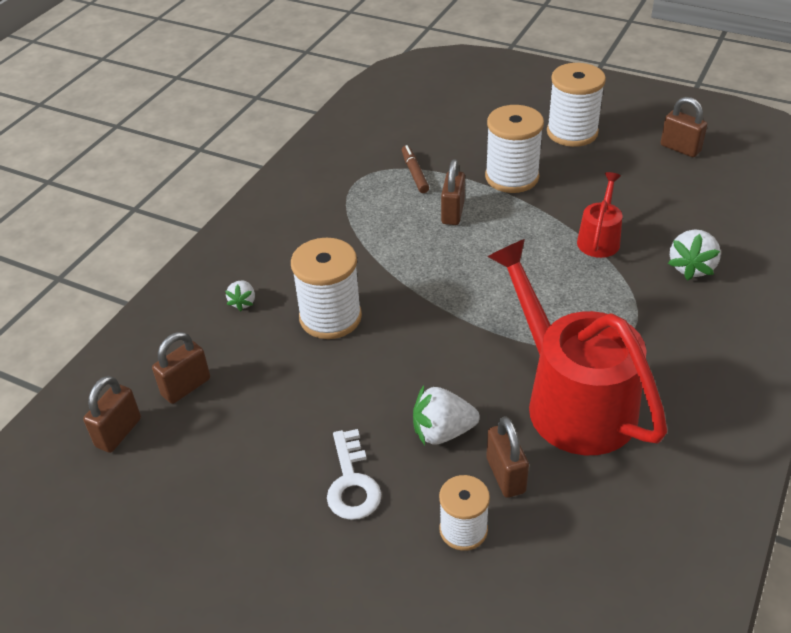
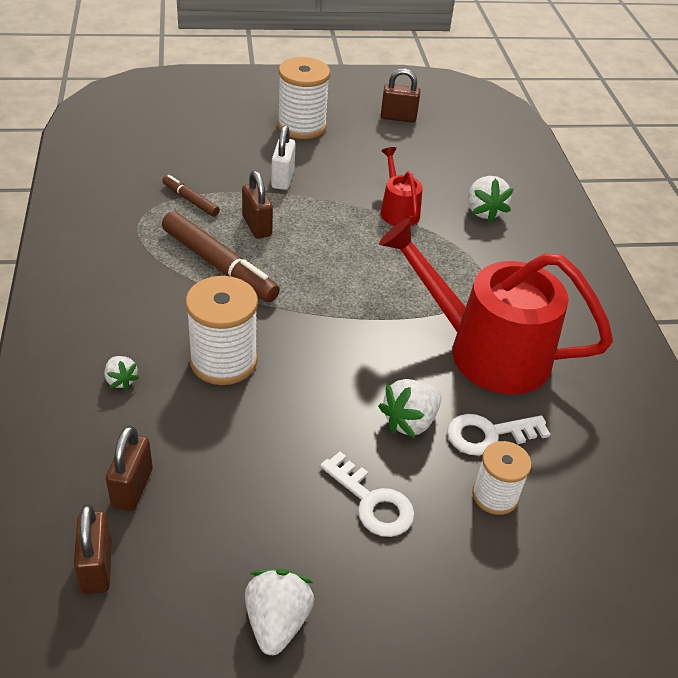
camera: 40 degrees left, 0 degrees up
(203, 536) = (277, 621): none -> white strawberry
(392, 236) = (219, 265): none -> brown marker
(505, 475) = (489, 434): brown padlock -> white key
(512, 177) = (282, 179): white spool -> white padlock

